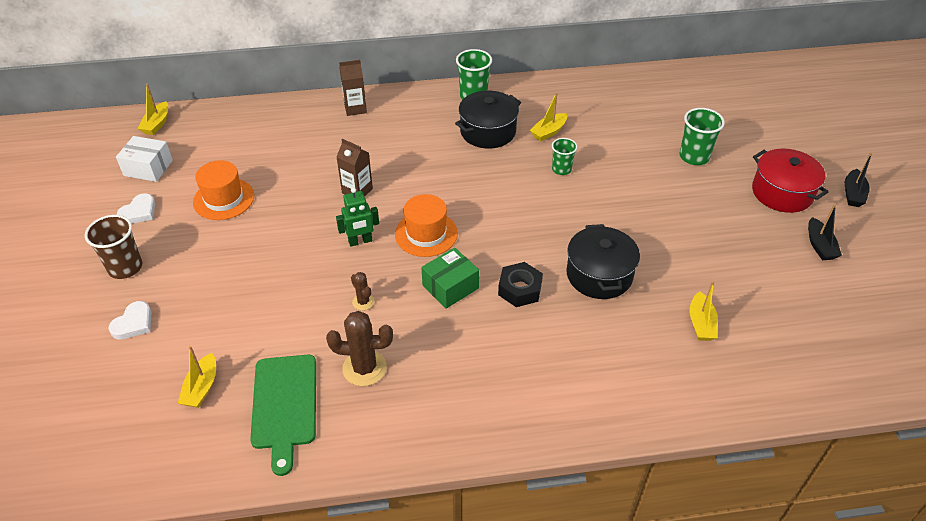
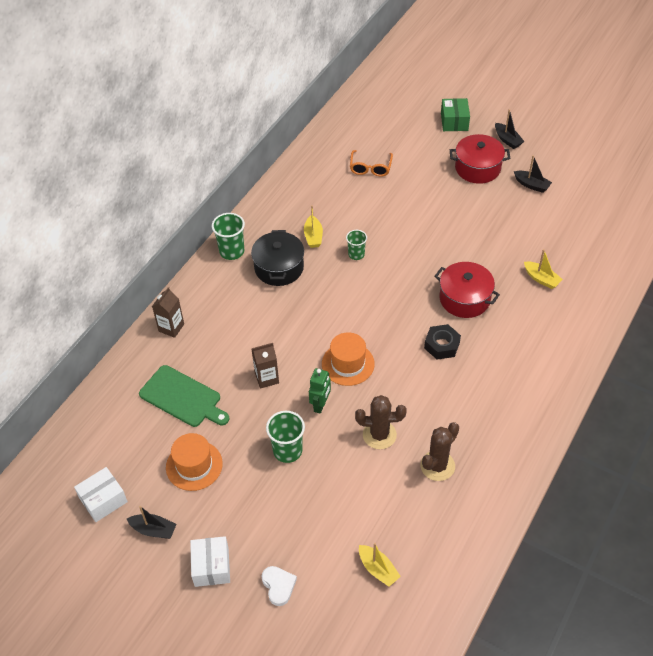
camera: 50 degrees left, 5 degrees up
(125, 267) = (211, 566): brown cup -> white box
(139, 212) = (153, 530): white heart -> black boat
(157, 124) = (49, 468): yellow boat -> none
(285, 405) = (432, 527): green cutting board -> green cutting board (183, 397)
(363, 302) = (379, 435): brown cactus -> brown cactus, size x1.86
(450, 287) = (408, 380): green box -> green box (454, 122)
(599, 275) = (464, 299): black pot -> red pot
(676, 122) = (370, 168): none -> orange glasses
(694, 157) = (409, 183): green cup -> green cup (287, 450)

